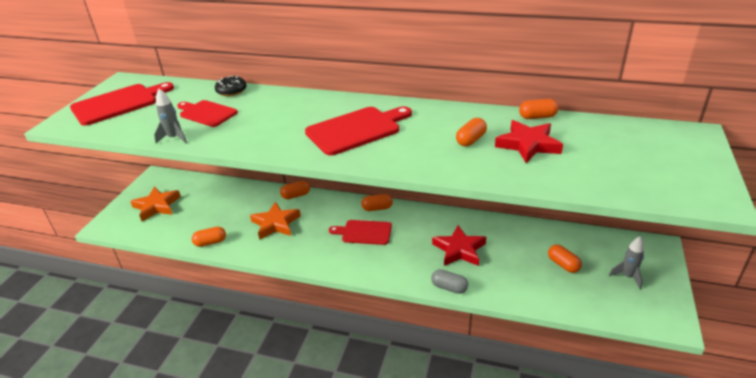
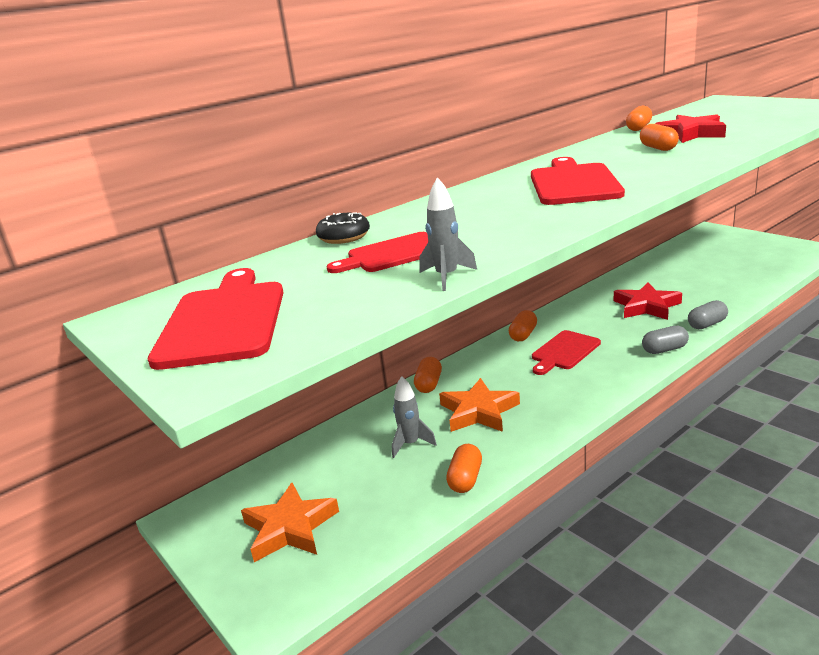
camera: 55 degrees left, 10 degrees down
(394, 276) = (664, 349): none -> grey capsule
(563, 264) = (709, 268): orange capsule -> none
(627, 277) = (744, 249): grey rocket -> grey rocket (410, 444)

